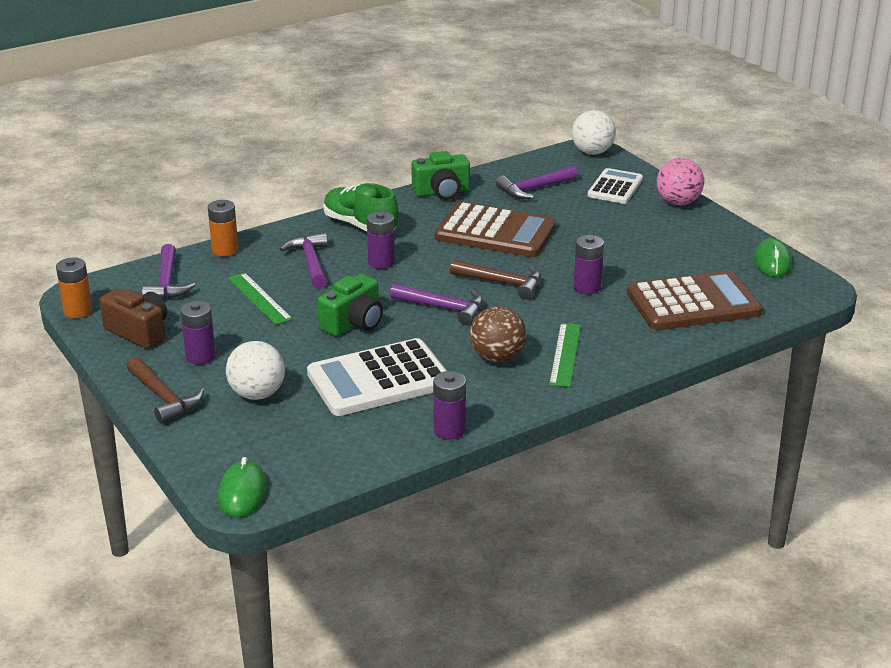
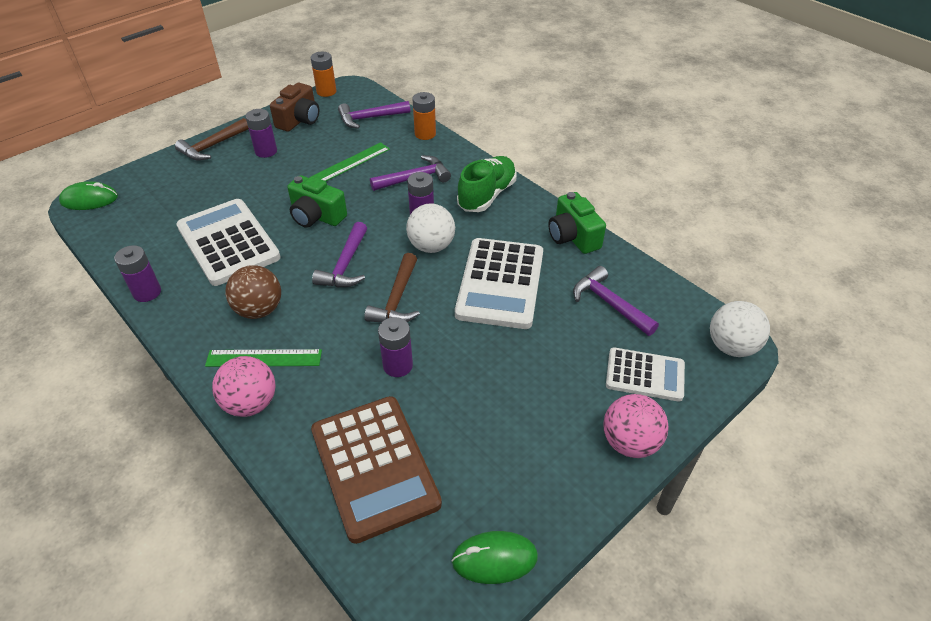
camera: 80 degrees right, 15 degrees up
(257, 394) = (213, 185): white ball -> white ball (431, 246)
(495, 232) = (500, 283): brown calculator -> white calculator
(620, 360) = (251, 403): none -> pink ball

